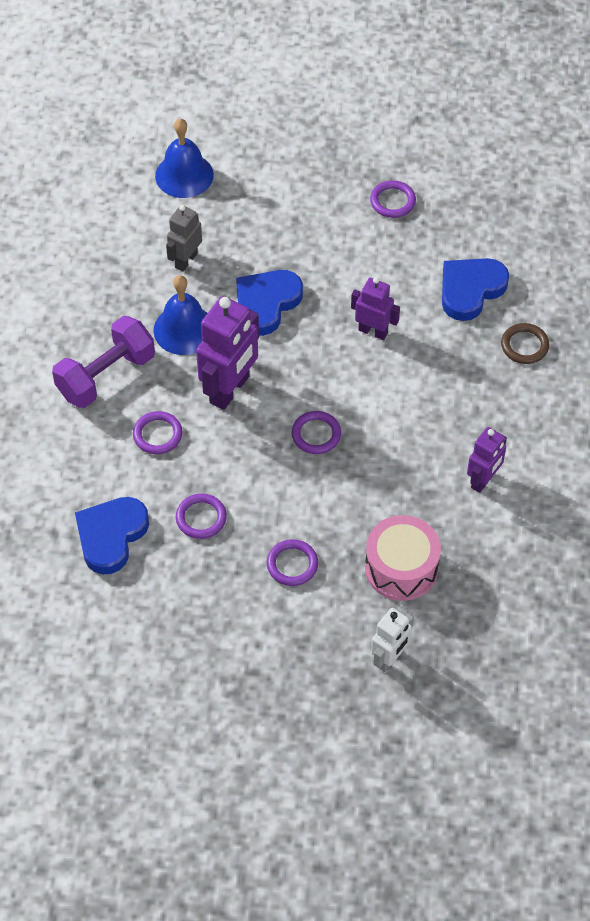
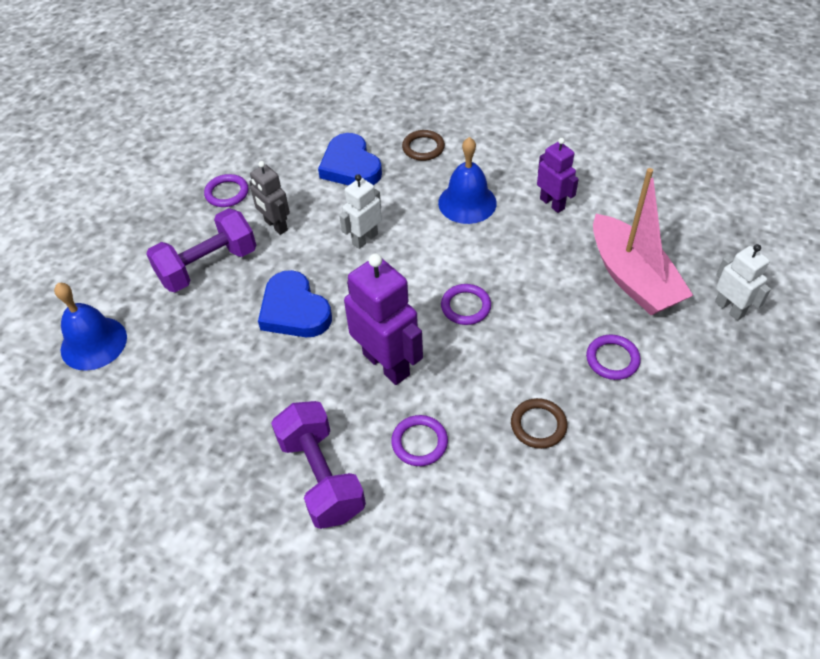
camera: 70 degrees left, 5 degrees down
(111, 536) = (541, 519): blue heart -> none
(184, 329) = (293, 387): blue bell -> blue bell (467, 202)
(186, 260) = (205, 366): grey robot -> grey robot (276, 226)
(201, 518) = (538, 425): purple ring -> brown ring
(295, 221) = (208, 266): none -> purple dumbbell
(373, 331) = (365, 239): purple robot -> white robot
(401, 568) = (632, 278): pink drum -> pink boat

